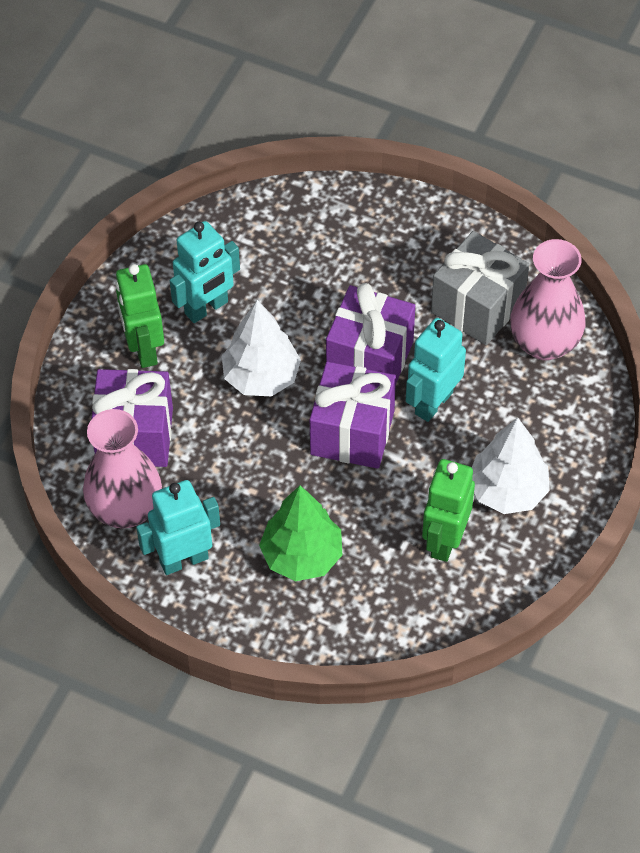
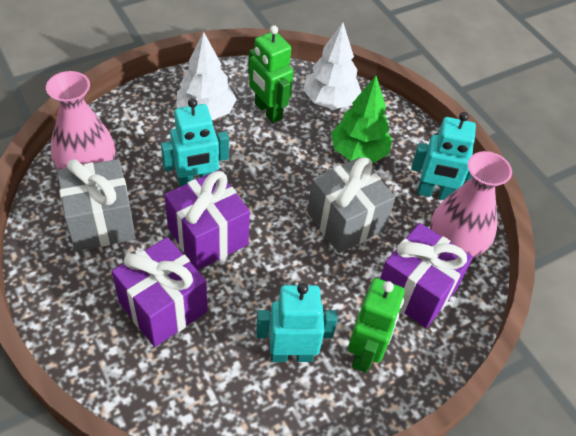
camera: 150 degrees left, 5 degrees down
(253, 462) = (345, 221): none -> grey gift
(261, 377) = (294, 273): white tree -> white tree (330, 101)
(352, 432) = (265, 198): purple gift -> purple gift (163, 307)
(444, 540) = (268, 111): green robot -> green robot turned 90 degrees clockwise

